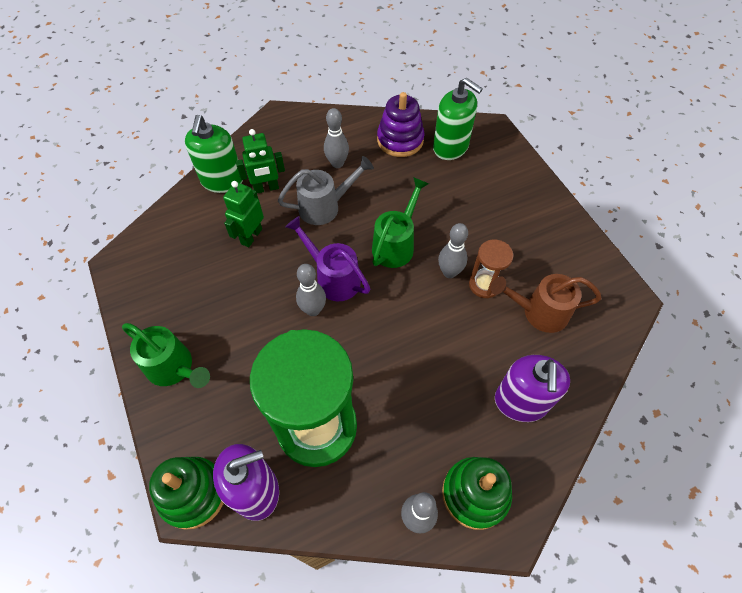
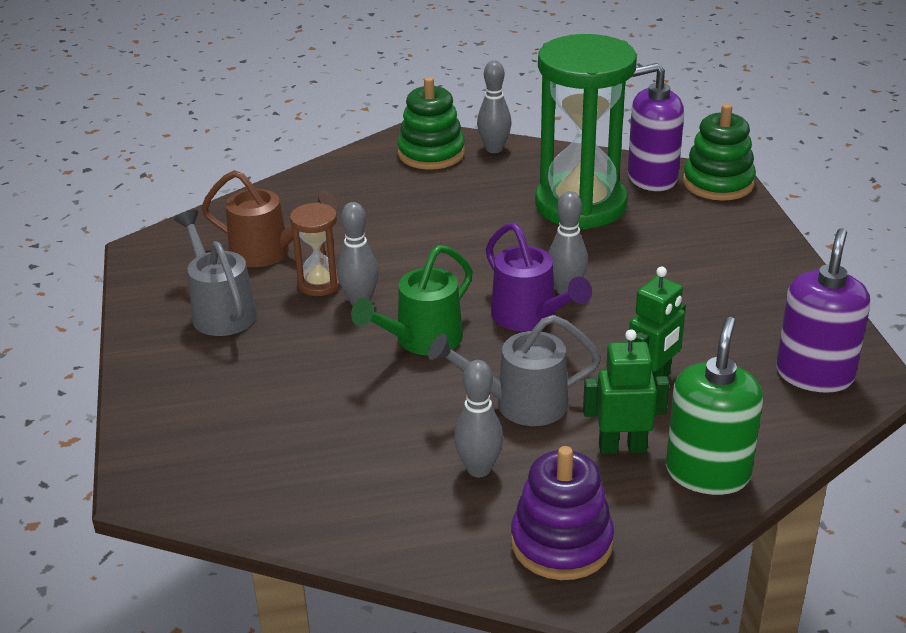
camera: 165 degrees left, 25 degrees down
(174, 368) = (755, 264): green watering can -> none
(400, 140) = (339, 492): purple stacking toy -> purple stacking toy (561, 543)
(450, 147) = (249, 464): green soap dispenser -> none
(520, 402) = (346, 194): purple soap dispenser -> purple soap dispenser (814, 374)
(533, 247) = (220, 311): none -> grey watering can

